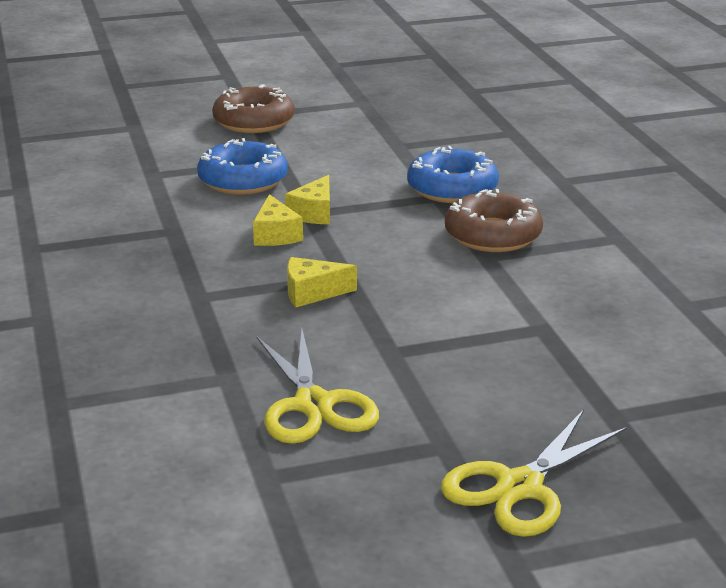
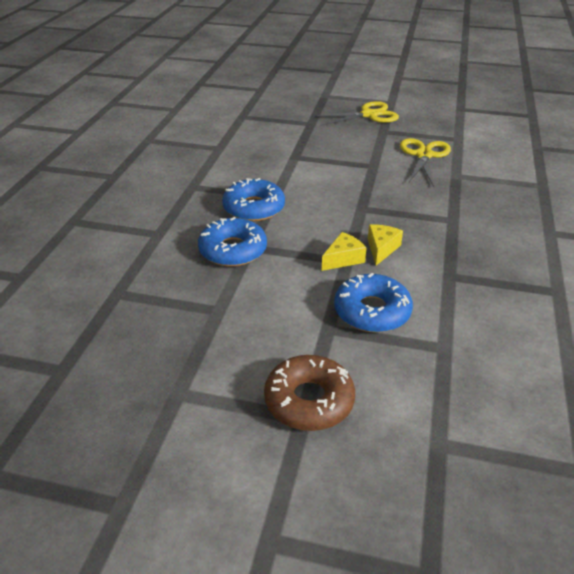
camera: 150 degrees left, 10 degrees up
(312, 293) = (387, 203): yellow cheese -> none
(492, 235) = (254, 208): brown donut -> blue donut

